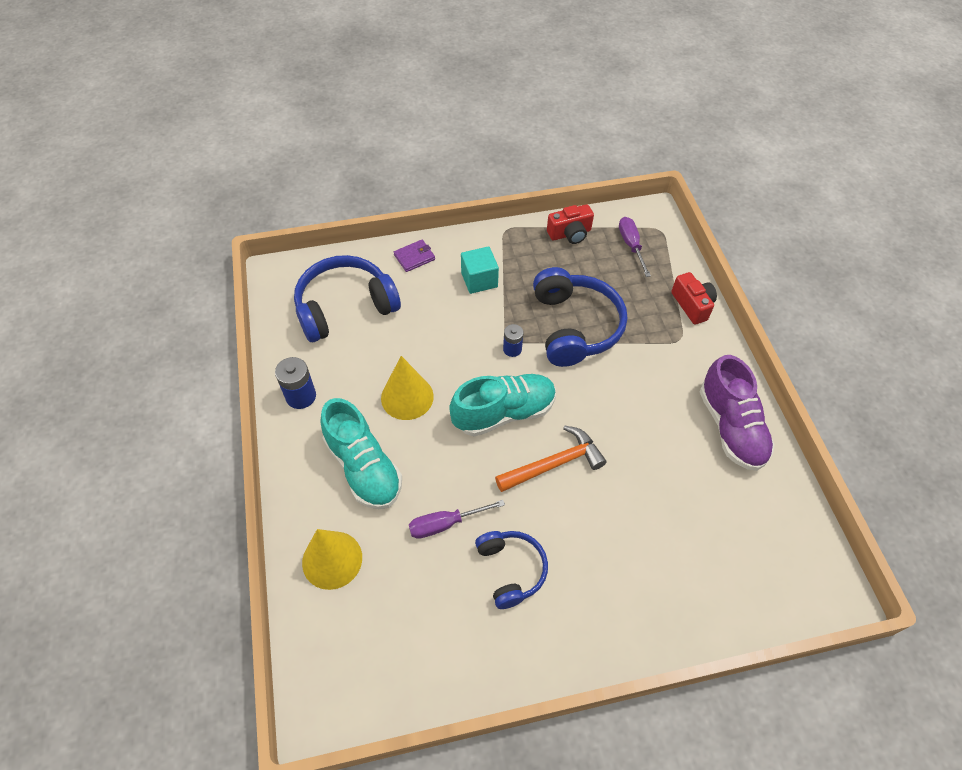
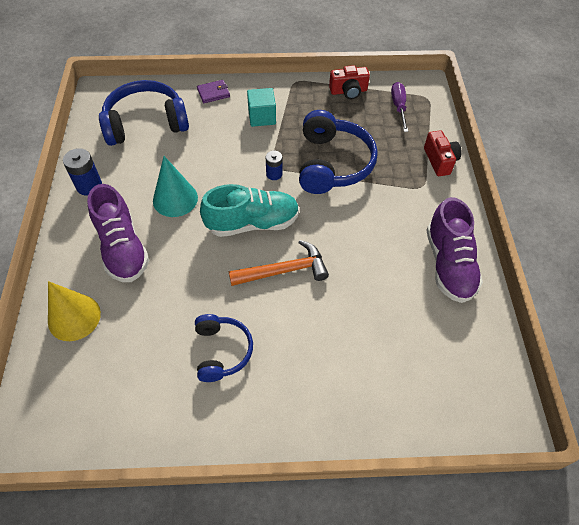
camera: 10 degrees right, 0 degrees up
(363, 467) = (123, 248): turquoise shoe -> purple shoe
(407, 397) = (175, 199): yellow cone -> turquoise cone
(445, 524) = (177, 304): purple screwdriver -> none

